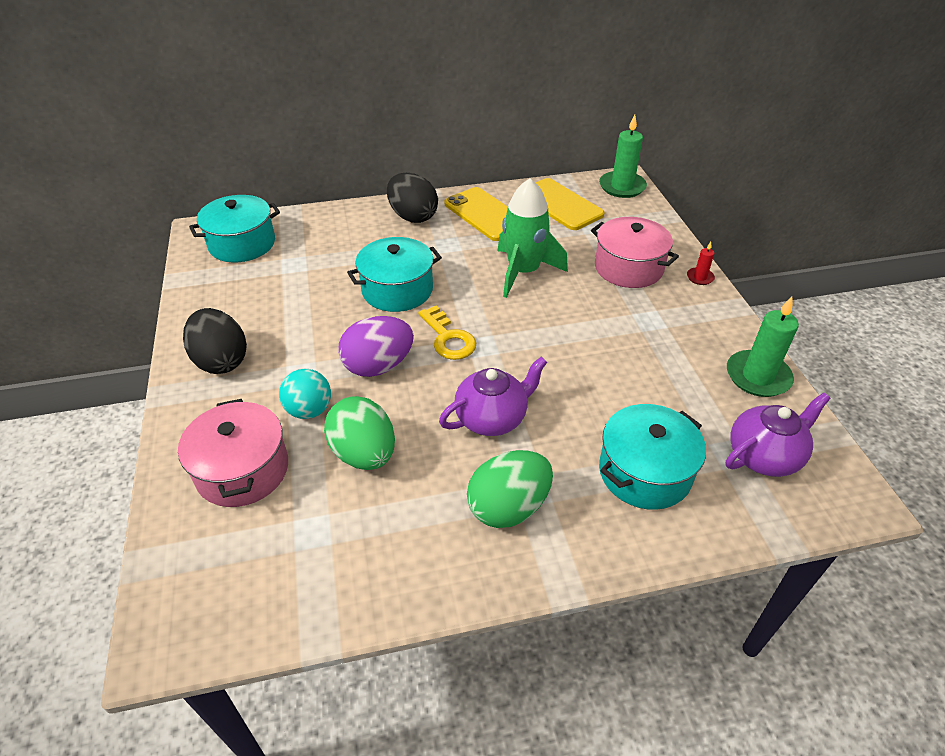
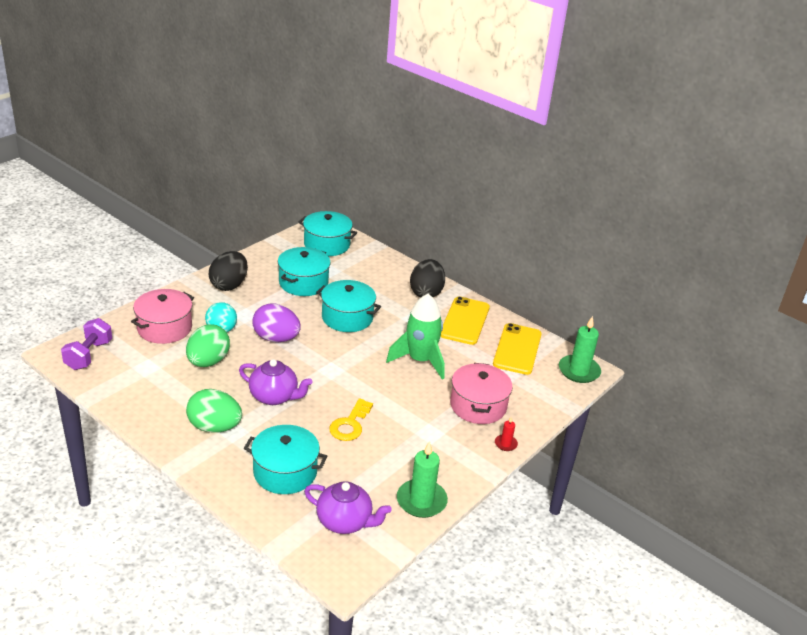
camera: 50 degrees right, 10 degrees down
(212, 598) = (88, 355): none -> purple dumbbell
(293, 294) = (303, 283): none -> turquoise pot
(448, 338) = (324, 354): yellow key -> yellow key (350, 424)

